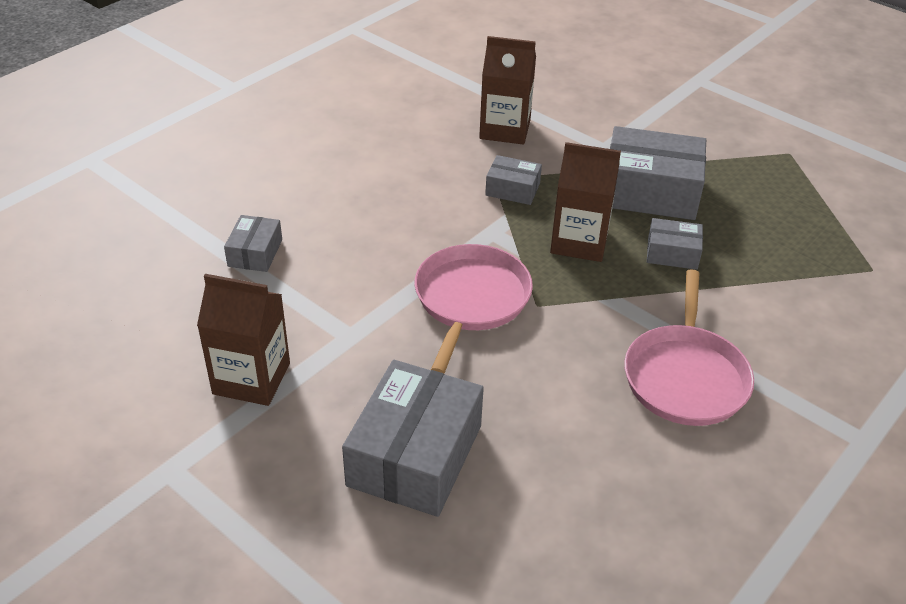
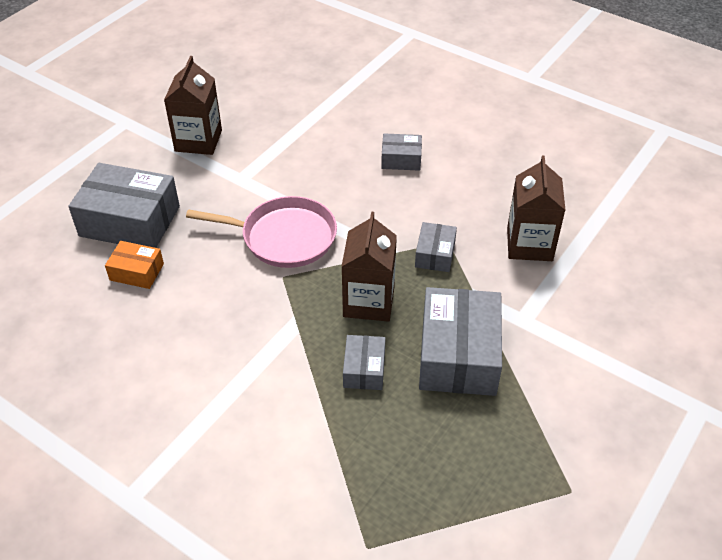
camera: 85 degrees right, 5 degrees up
(255, 253) = (322, 122): grey box -> grey box (401, 159)
(519, 444) = (136, 272): none -> orange box
(685, 376) = (204, 372): pink pan -> none

